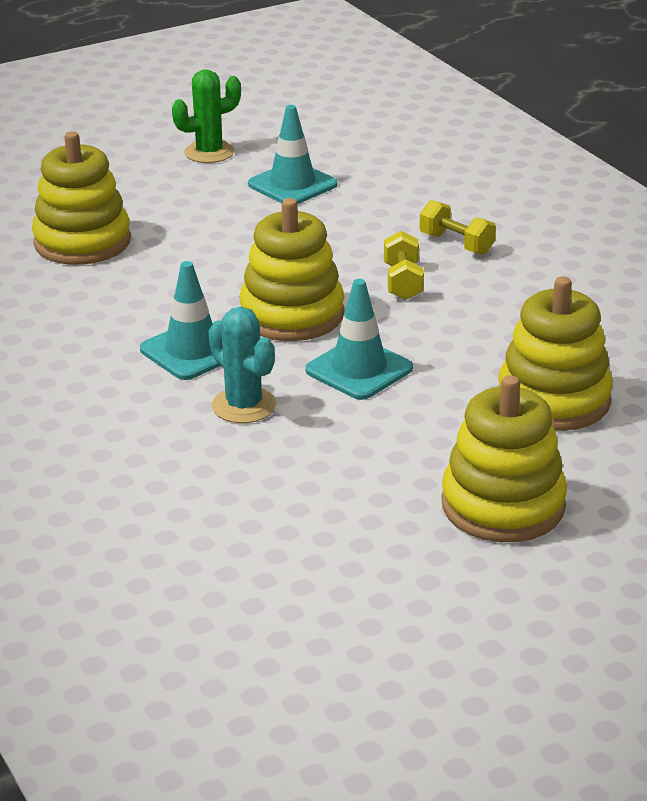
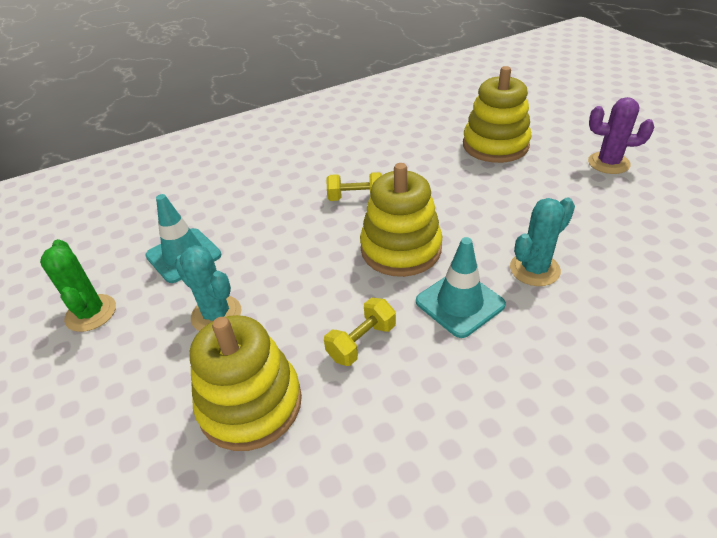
camera: 85 degrees left, 10 degrees up
(197, 213) = (216, 314): none -> turquoise cactus
(359, 369) = (474, 215): turquoise traffic cone -> none
(456, 244) = (305, 176): yellow dumbbell -> yellow dumbbell (361, 342)
(503, 505) = (608, 163): yellow stacking toy -> purple cactus

